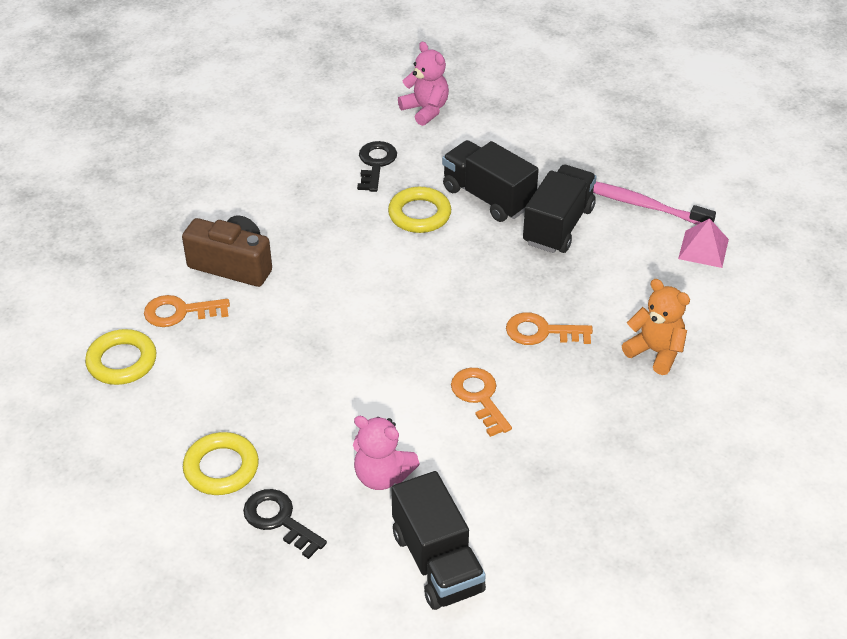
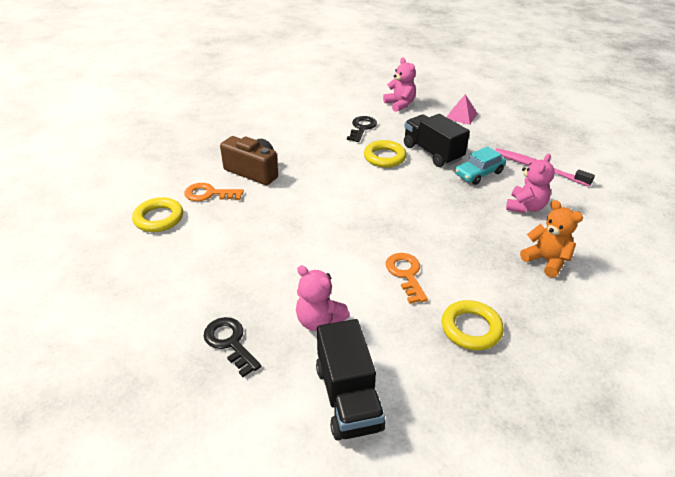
camera: 10 degrees right, 5 degrees down
(221, 468) = (200, 297): yellow ring -> yellow ring (471, 328)
(541, 332) = (459, 236): orange key -> none
(558, 226) = (479, 173): black truck -> turquoise car
(625, 273) = (525, 207): none -> pink teddy bear
(703, 249) = (584, 198): pink pyramid -> pink pyramid (461, 116)

